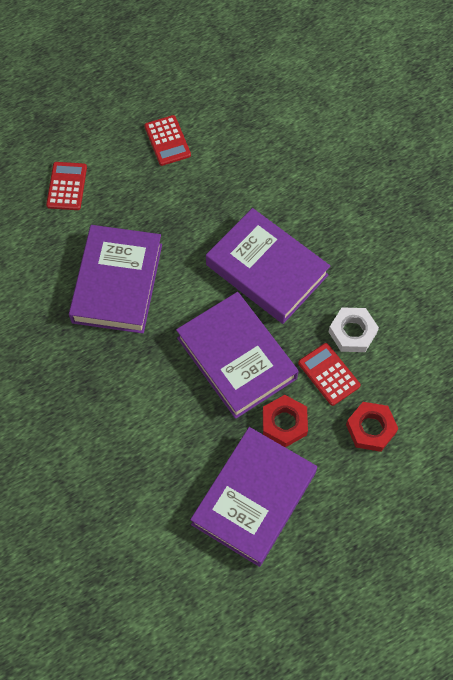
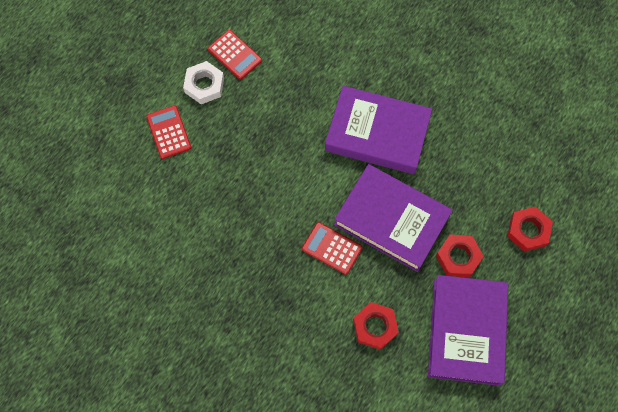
camera: 25 degrees left, 5 degrees up
(117, 283) = (258, 199): purple book -> none
(165, 452) = (375, 327): none -> red nut
(329, 374) = (472, 200): red calculator -> red calculator (332, 248)
(352, 332) = (473, 156): white nut -> white nut (204, 85)

